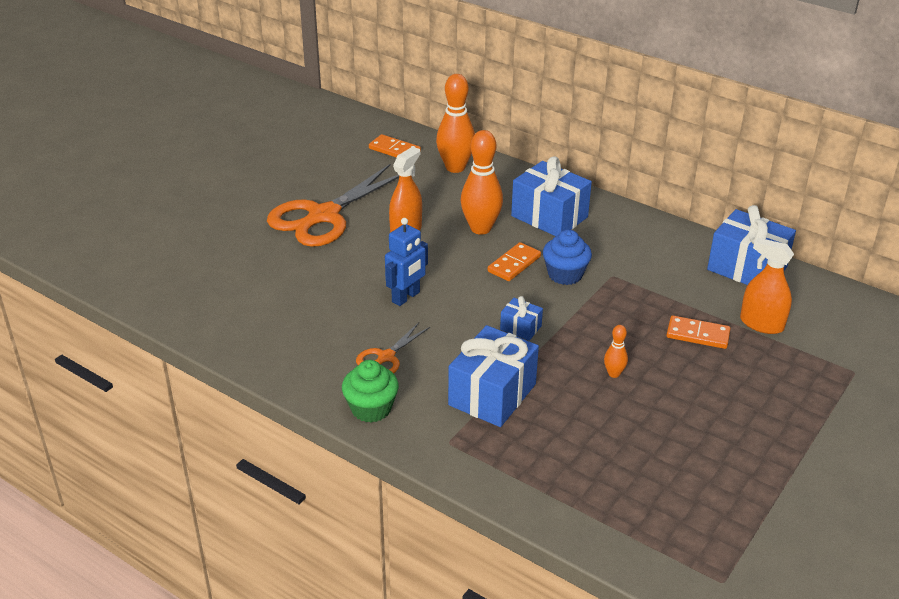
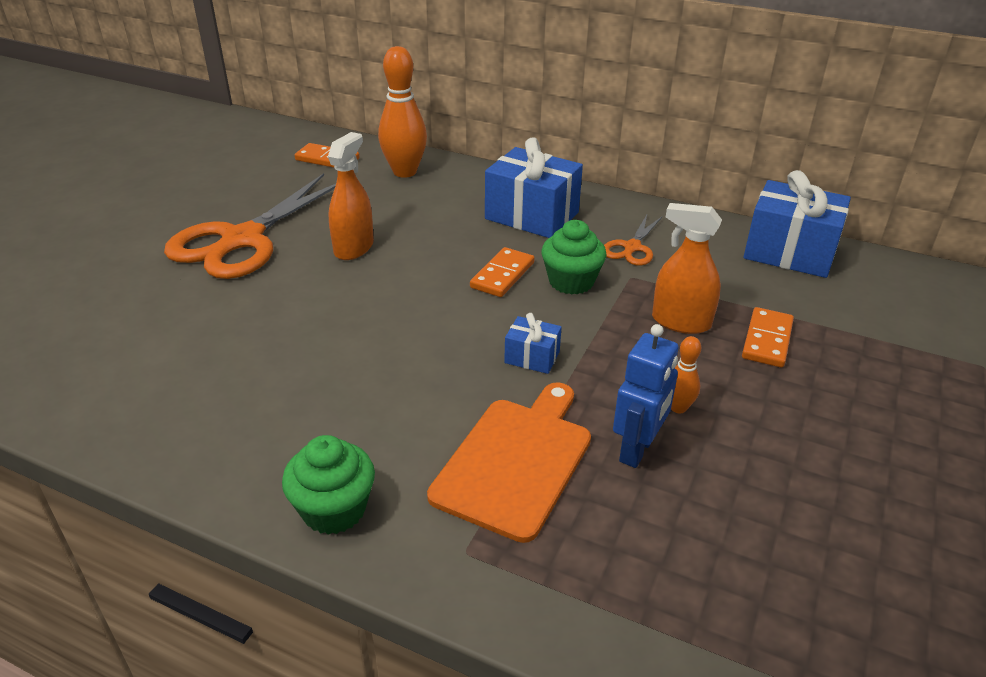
camera: 10 degrees left, 0 degrees up
(386, 357) = (347, 422): orange scissors -> orange scissors (632, 248)
(406, 297) = (366, 332): blue robot -> blue robot (637, 450)
(480, 228) = (450, 236): orange bowling pin -> none
(492, 394) = (516, 461): blue gift -> orange cutting board
(565, 274) = (571, 281): blue cupcake -> green cupcake
(698, 334) = (767, 340): orange domino -> orange domino turned 75 degrees counterclockwise
(761, 324) = (839, 317): orange spray bottle -> orange spray bottle (681, 322)

